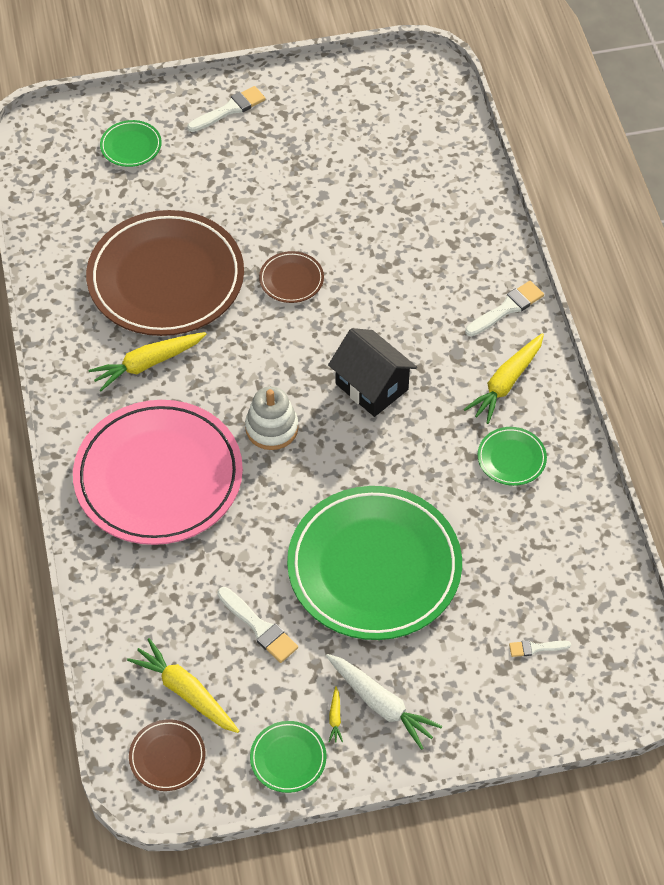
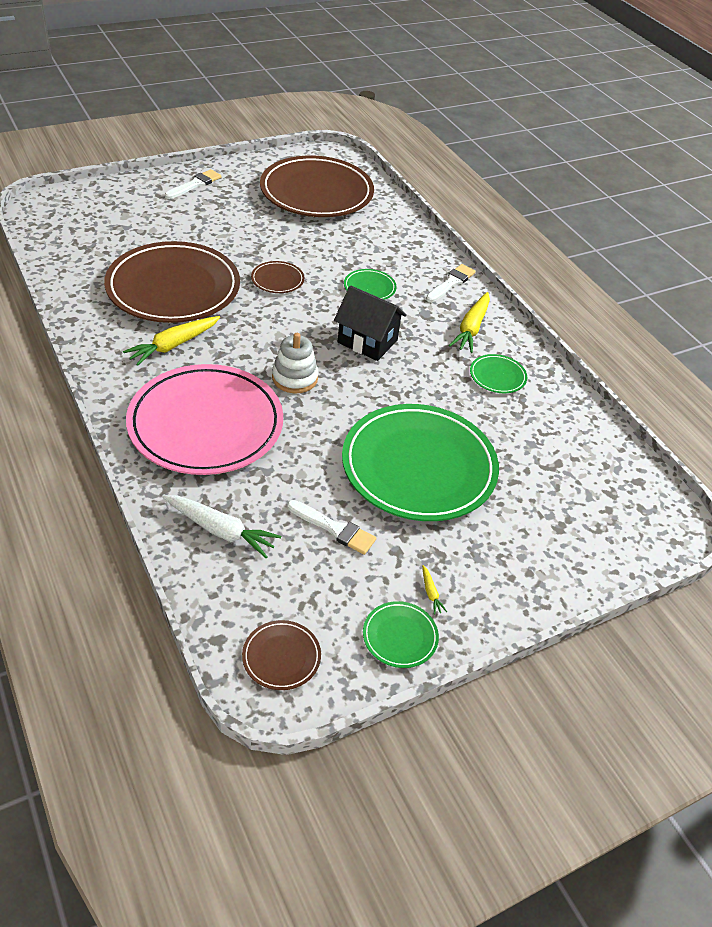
camera: 20 degrees left, 10 degrees down
(131, 146) = (121, 210): green plate -> green plate (369, 288)
(186, 692) = (282, 594): yellow carrot -> none
(381, 137) = (316, 192): none -> brown plate
(381, 704) = (467, 574): white carrot -> white carrot (220, 530)
(536, 648) = (579, 508): white brush -> none

